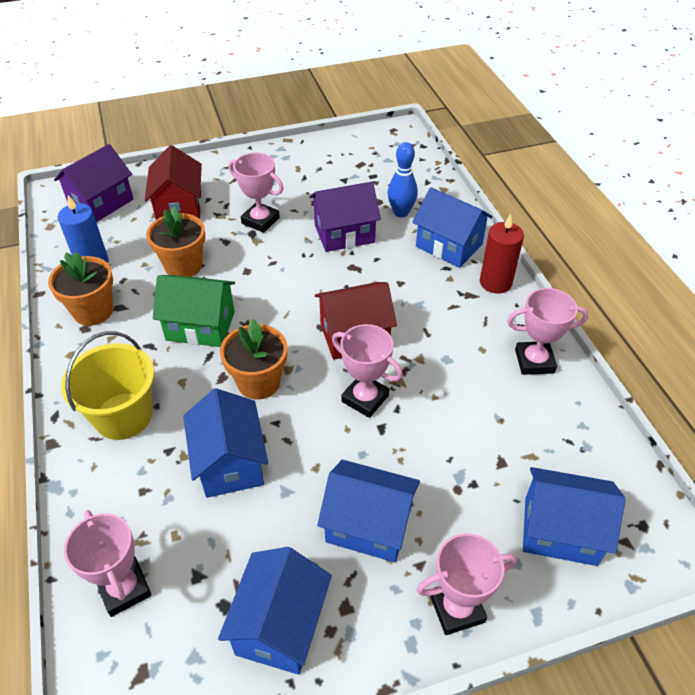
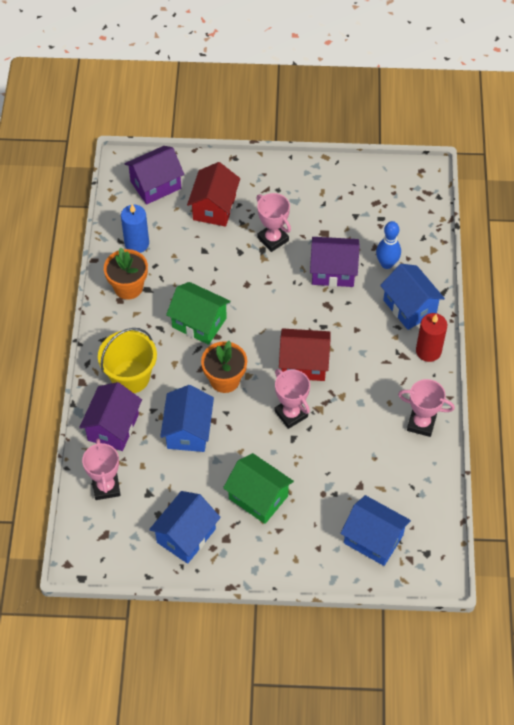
camera: 20 degrees right, 10 degrees up
(114, 492) = (113, 427): none -> purple house
(183, 266) = (202, 266): orange flower pot -> none
(368, 525) = (258, 497): blue house -> green house
(457, 608) = (289, 560): pink trophy -> none

